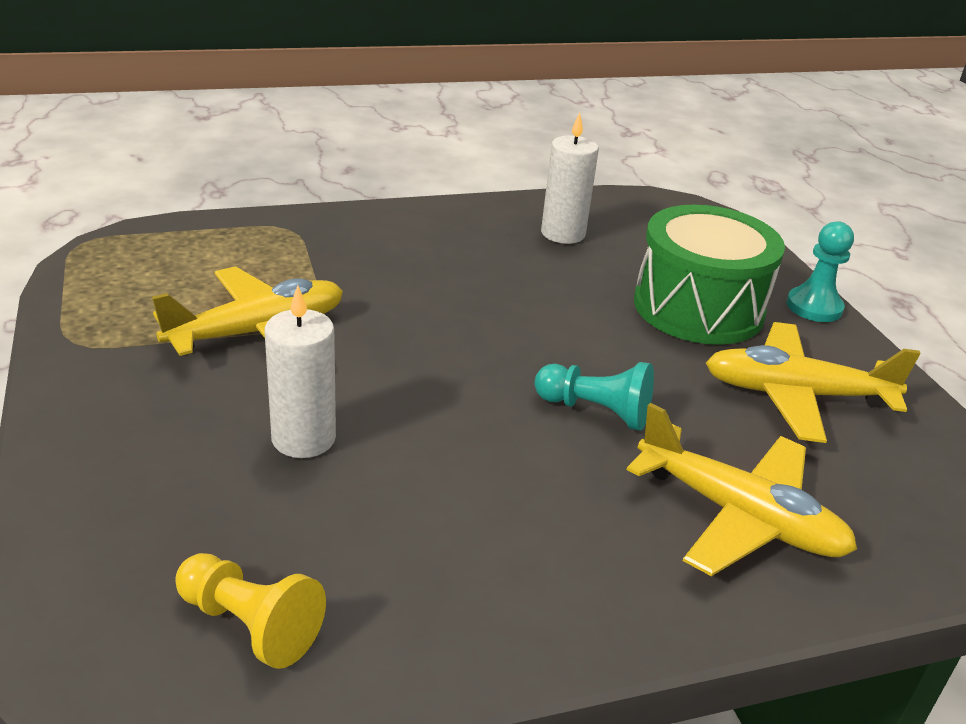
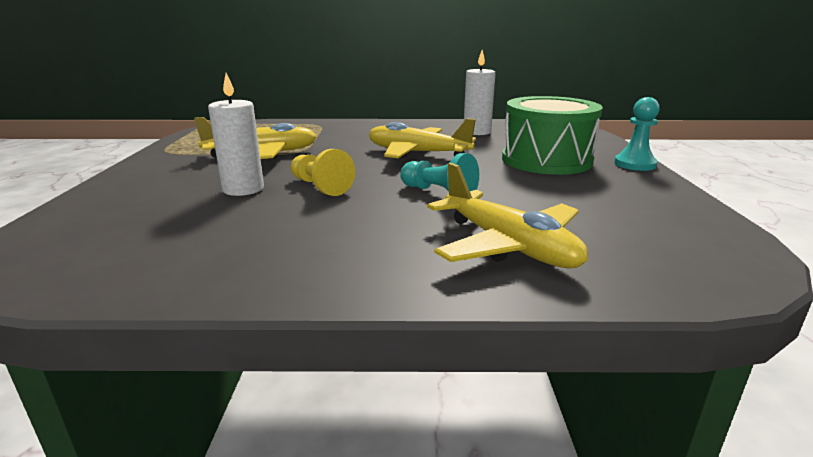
camera: 20 degrees right, 10 degrees down
(250, 625) = (121, 255): yellow pawn -> yellow pawn (320, 187)
(796, 395) = (595, 197): yellow plane -> yellow plane (417, 153)

